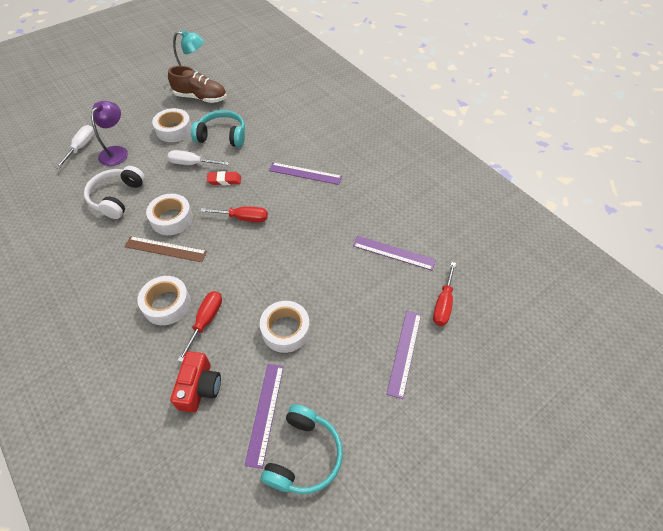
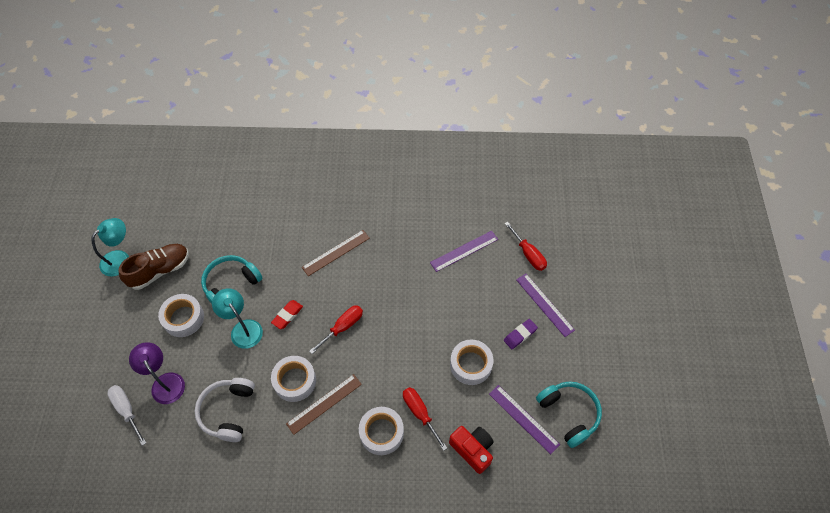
camera: 50 degrees left, 5 degrees up
(117, 197) = (228, 411): white headphones -> white headphones turned 45 degrees clockwise
(192, 164) = (243, 328): white screwdriver -> turquoise lamp
(305, 173) = (336, 252): purple ruler -> brown ruler
(352, 352) = (520, 335): none -> purple eraser

